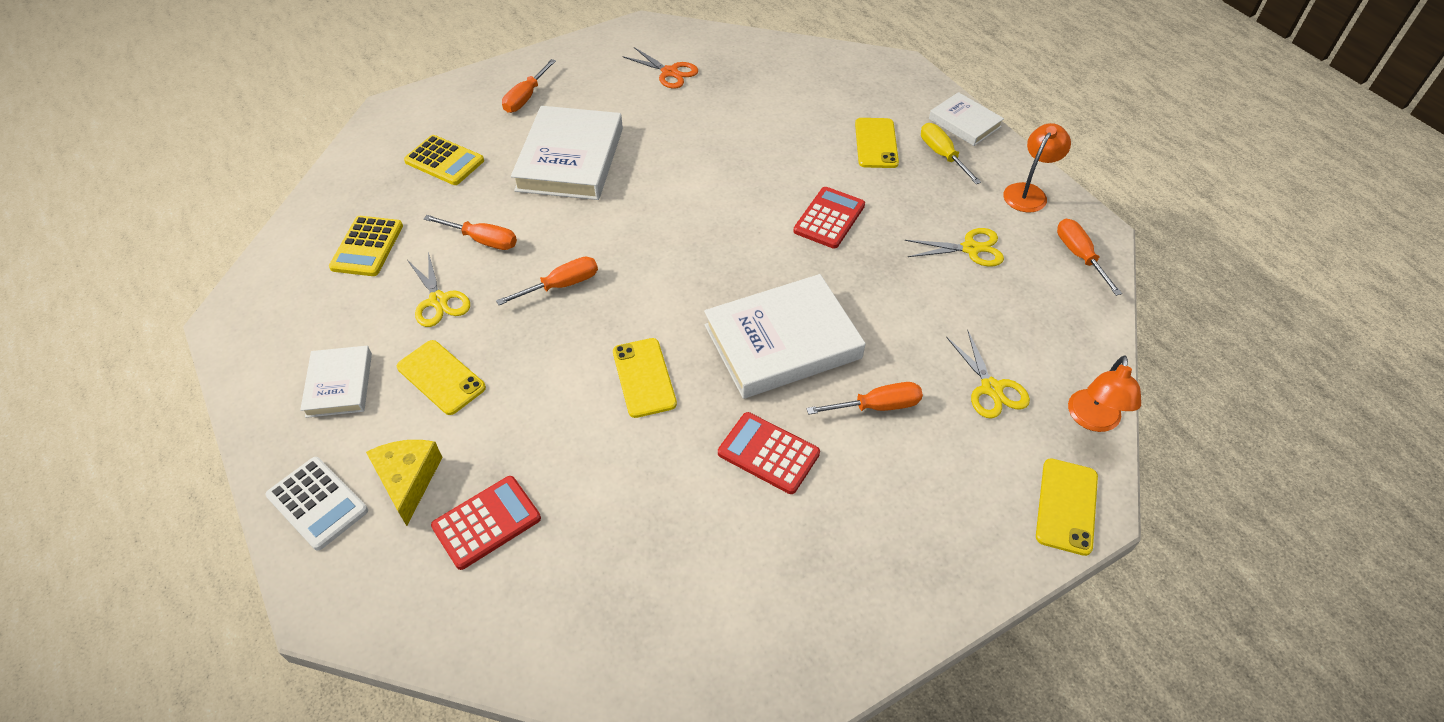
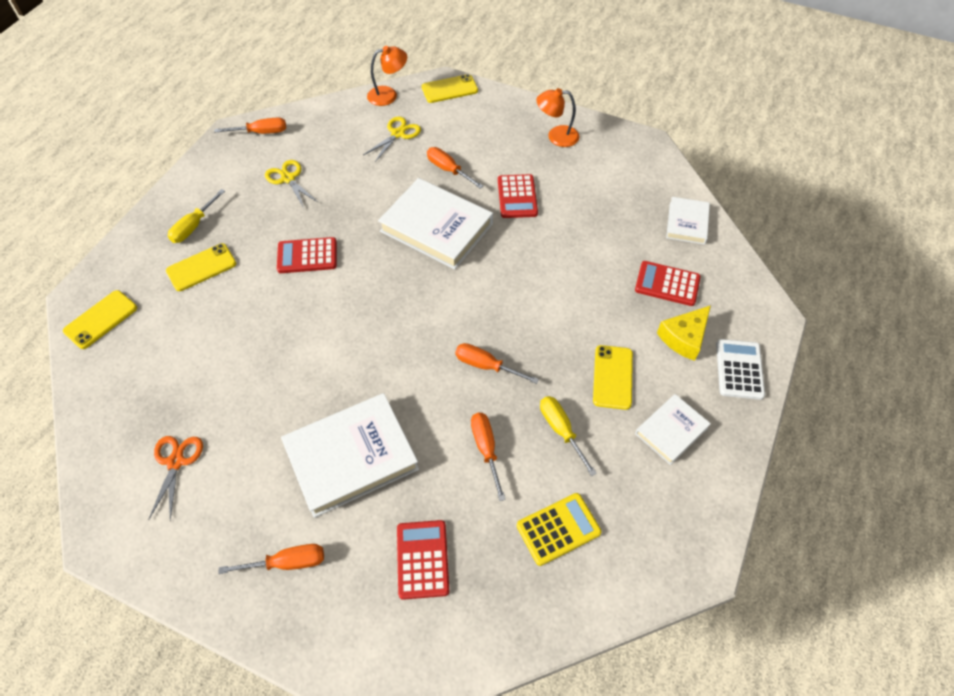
camera: 125 degrees left, 5 degrees up
(438, 300) = (561, 430): yellow scissors -> yellow screwdriver
(444, 161) = (422, 559): yellow calculator -> red calculator
(644, 377) = (518, 275): yellow phone -> yellow phone (101, 319)
(964, 123) = (144, 229): white book -> white book (687, 223)
(1028, 192) = (210, 171): orange lamp -> orange lamp (556, 136)
(1079, 256) = (261, 132): orange screwdriver -> orange screwdriver turned 135 degrees counterclockwise

